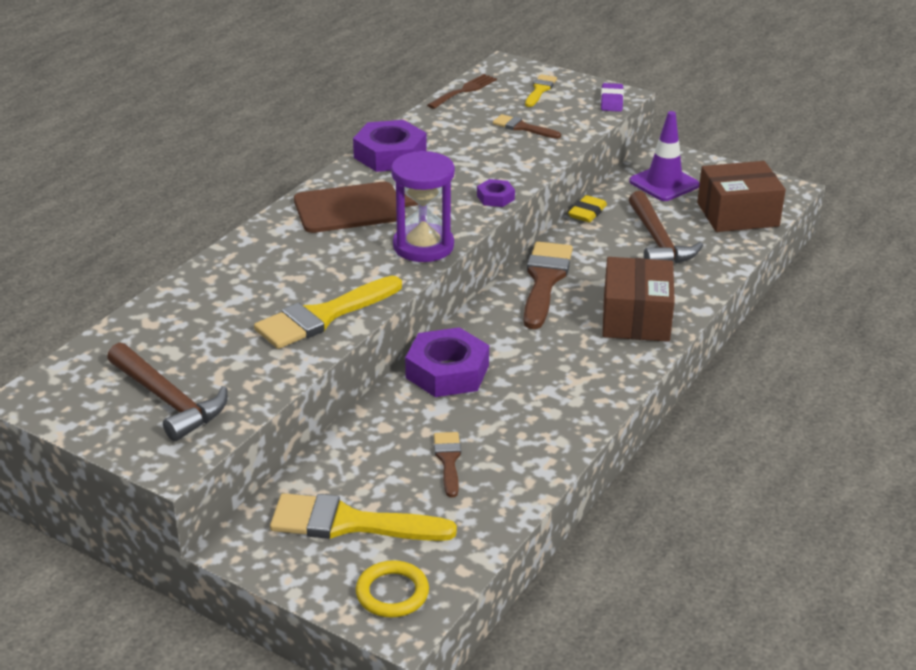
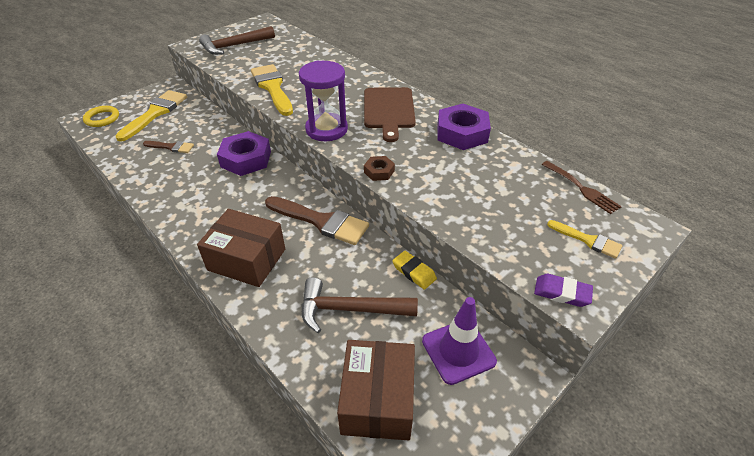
camera: 105 degrees right, 10 degrees up
(495, 197) = (379, 171): purple nut -> brown nut
(522, 127) = (501, 210): brown brush -> none

